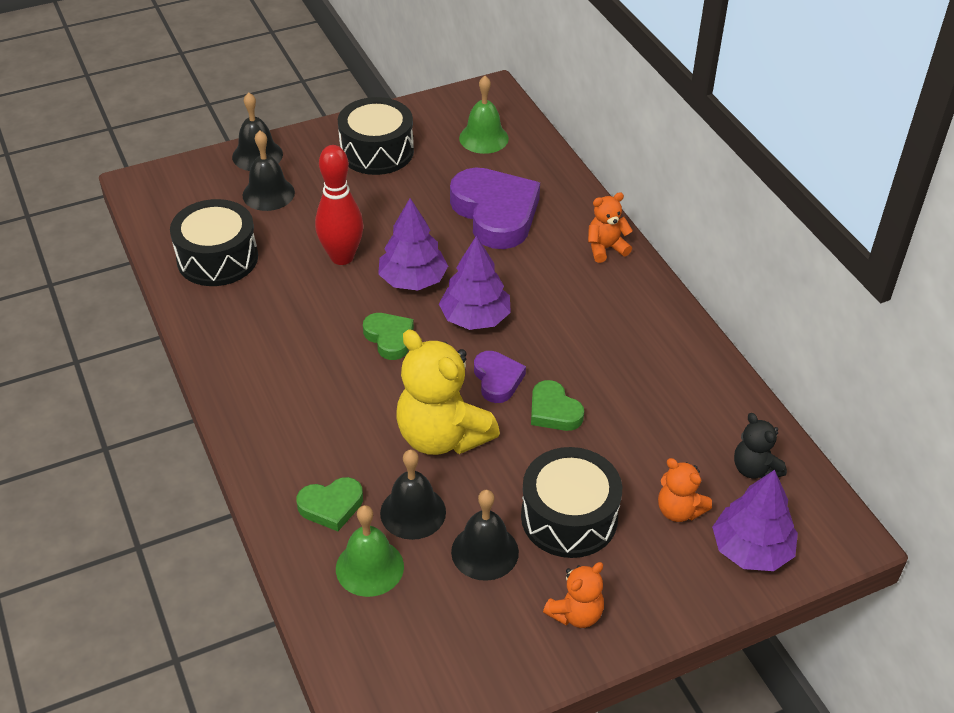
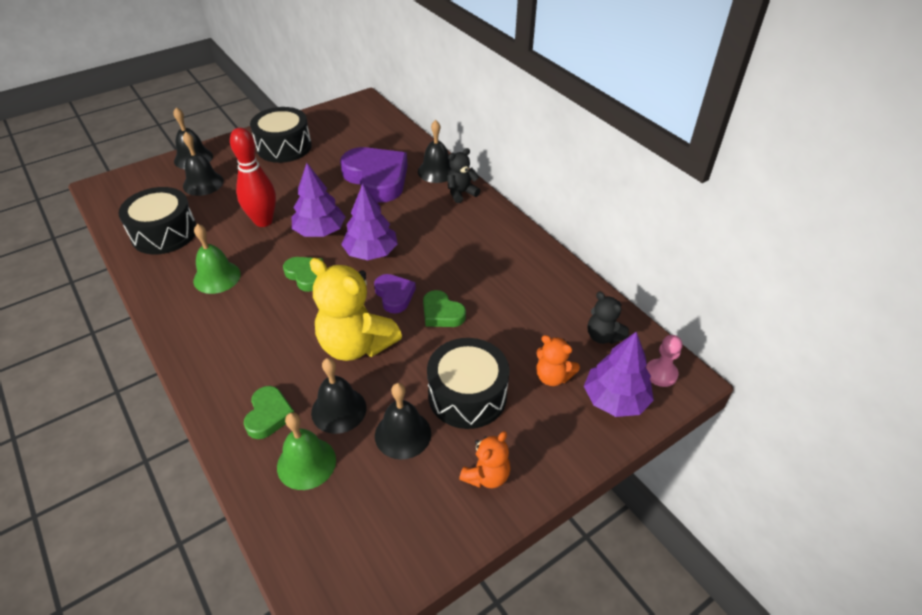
camera: 10 degrees left, 0 degrees up
(331, 506) = (269, 415): green heart -> green heart turned 60 degrees counterclockwise
(483, 138) = (361, 130): green bell -> green bell (217, 277)
(577, 212) = (436, 171): none -> black bell
(606, 248) = (461, 193): orange teddy bear -> black teddy bear
(817, 527) = (661, 374): none -> pink pawn

